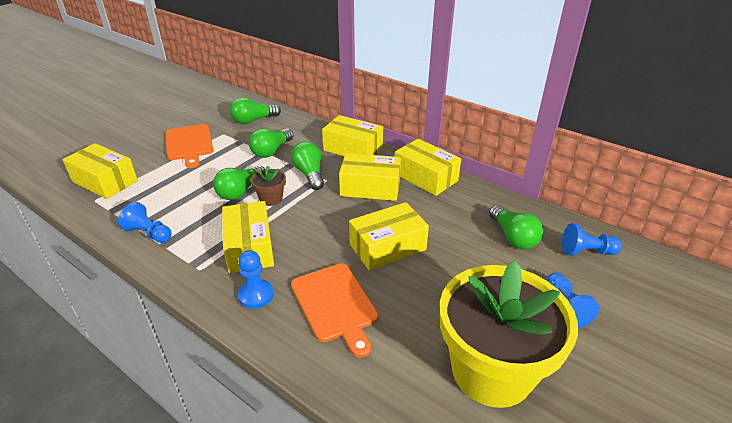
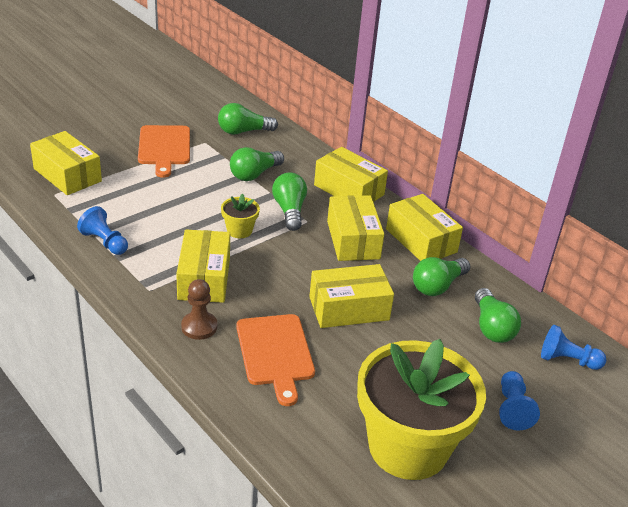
camera: 10 degrees right, 0 degrees up
(240, 191) = (208, 215): green light bulb -> green light bulb (437, 286)
(256, 295) = (199, 327): blue pawn -> brown pawn
(271, 199) = (239, 230): brown flower pot -> yellow flower pot
(370, 187) = (353, 240): yellow box -> yellow box turned 60 degrees clockwise

